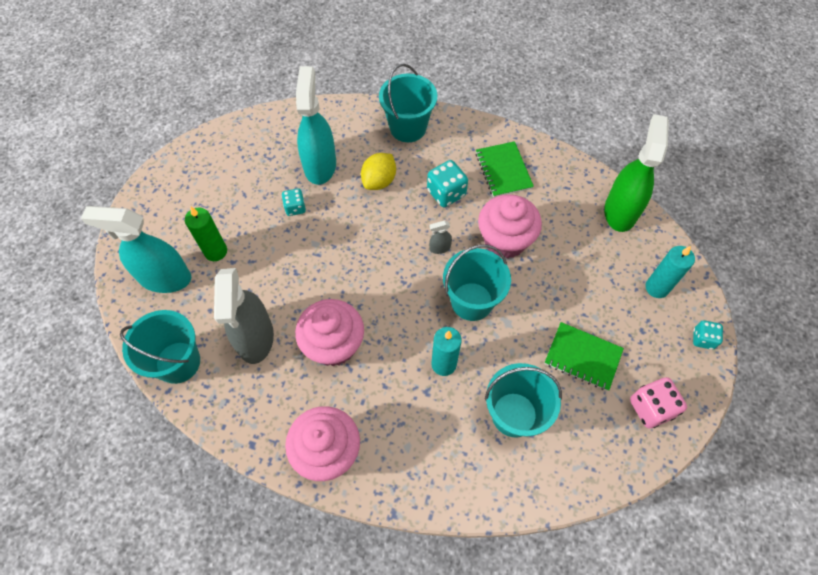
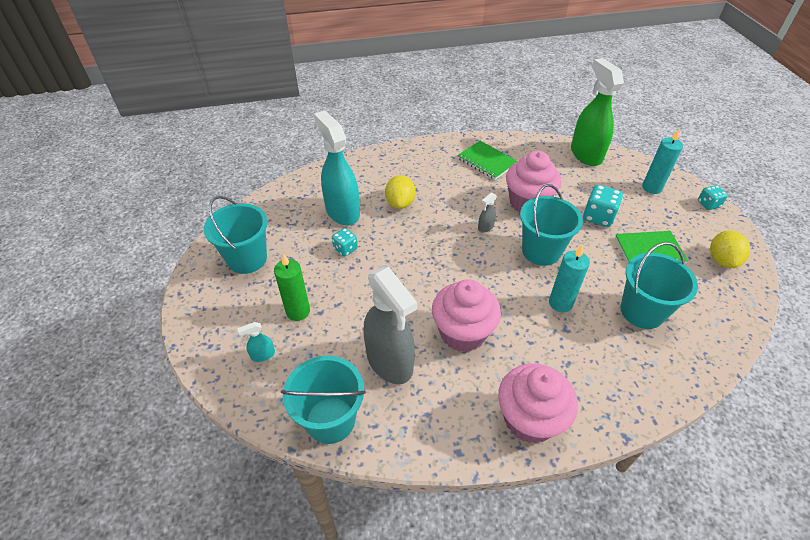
camera: 30 degrees left, 15 degrees down
(164, 278) = (262, 355): turquoise spray bottle -> turquoise spray bottle, size x0.41
(408, 127) = (393, 162): turquoise bucket -> turquoise bucket (247, 259)
(446, 193) = (458, 191): turquoise dice -> turquoise dice (598, 217)
(651, 408) = (721, 260): pink dice -> yellow lemon

